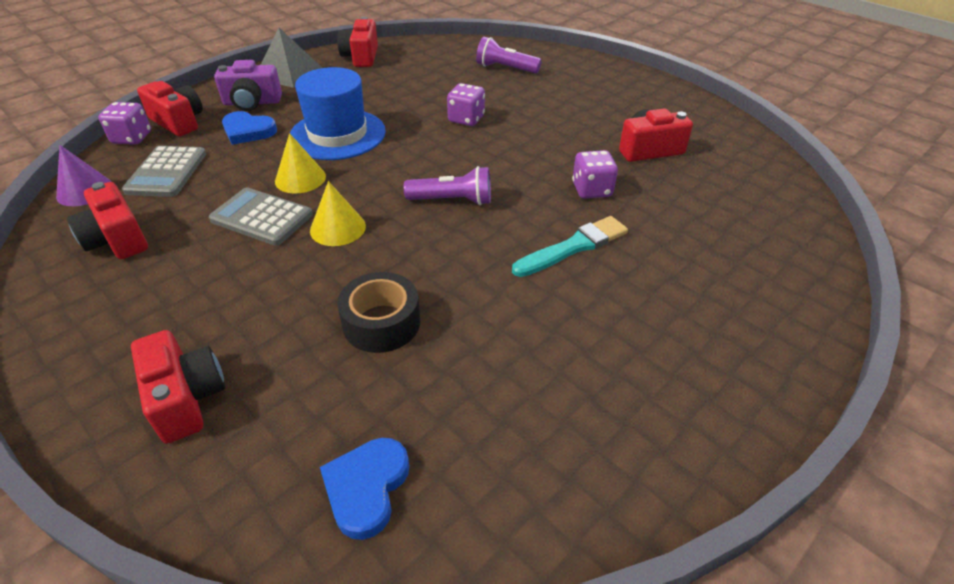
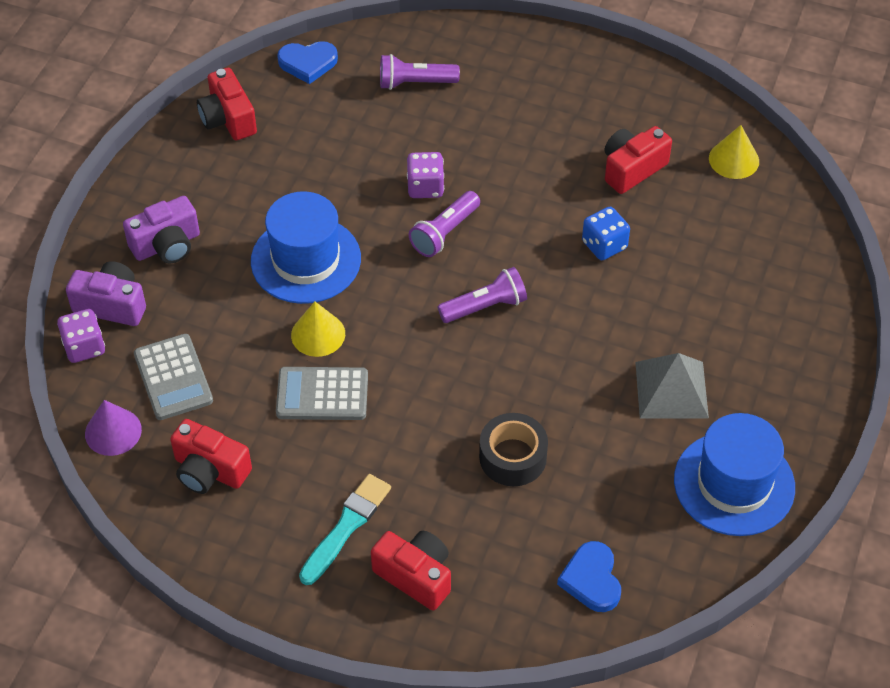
camera: 25 degrees left, 10 degrees up
(178, 122) = (111, 305): red camera -> purple camera
(248, 131) = (204, 290): blue heart -> blue heart (308, 63)
(289, 73) = (164, 179): grey pyramid -> grey pyramid (671, 390)
(338, 228) = (403, 379): yellow cone -> yellow cone (734, 159)
(458, 147) = (444, 233): none -> purple flashlight
(573, 247) = (622, 320): turquoise brush -> turquoise brush (346, 527)
(591, 190) = (604, 245): purple dice -> blue dice
(614, 444) = (734, 483): none -> blue hat

